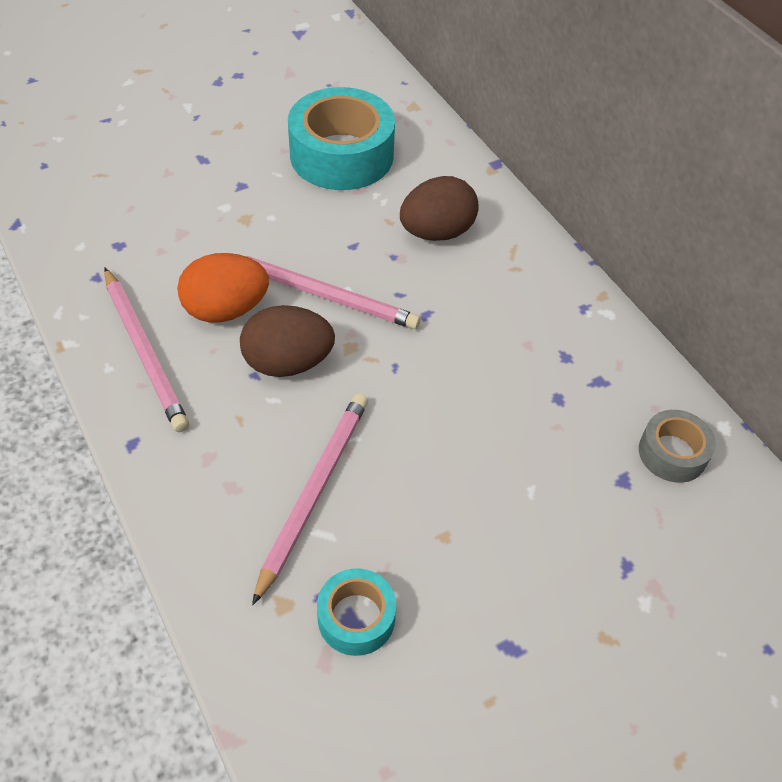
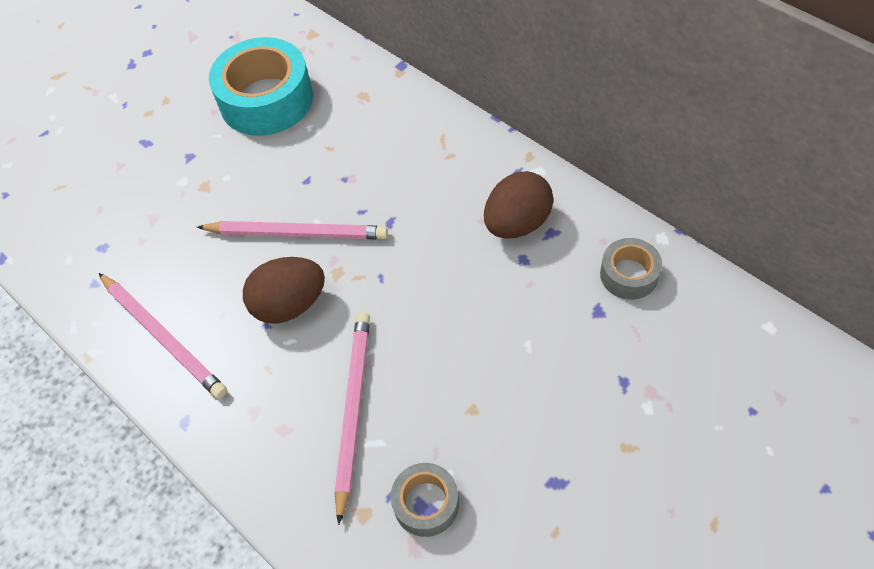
camera: 10 degrees left, 5 degrees up
(226, 310) = (219, 275): orange egg -> none
(356, 618) = (426, 503): turquoise tape -> grey tape
(437, 232) = (373, 145): brown egg -> brown egg (517, 223)

